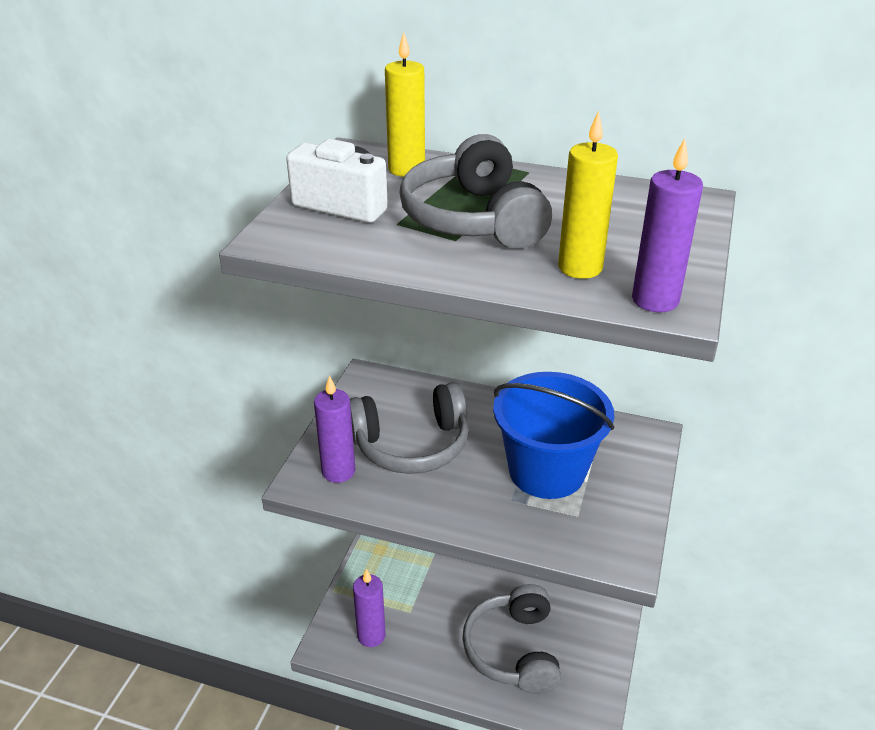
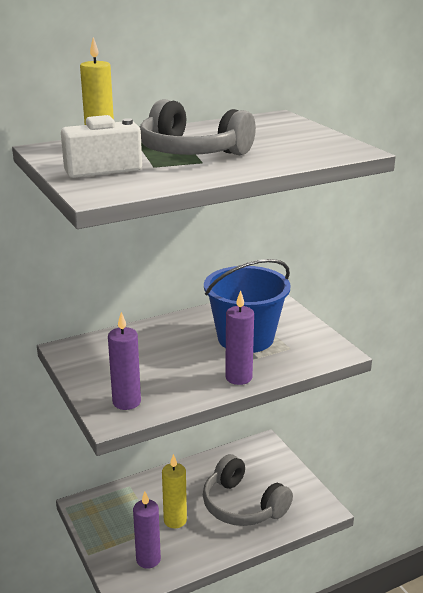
camera: 45 degrees left, 10 degrees down
(411, 444) = (151, 366): grey headphones -> none
(580, 268) = (287, 152): yellow candle -> yellow candle (175, 520)
(655, 300) = (344, 151): purple candle -> purple candle (238, 377)

